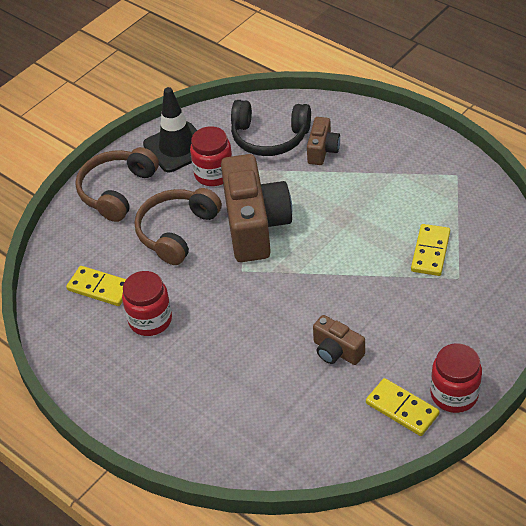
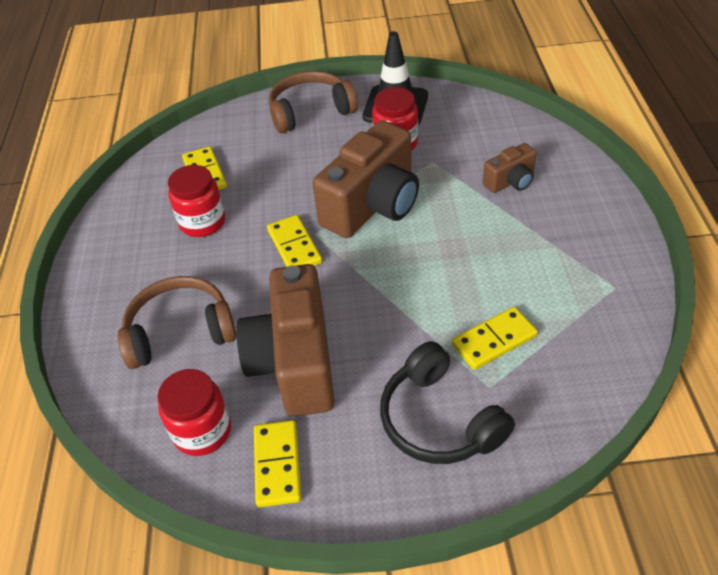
camera: 45 degrees right, 0 degrees up
(177, 232) = (310, 169): brown headphones -> brown headphones (180, 332)
(239, 288) = (294, 246): none -> yellow domino
(269, 137) = (478, 142): black headphones -> black headphones (439, 419)
(336, 351) = (295, 362): brown camera -> brown camera, size x2.06
(454, 394) = (339, 496): red jar -> red jar (202, 431)

